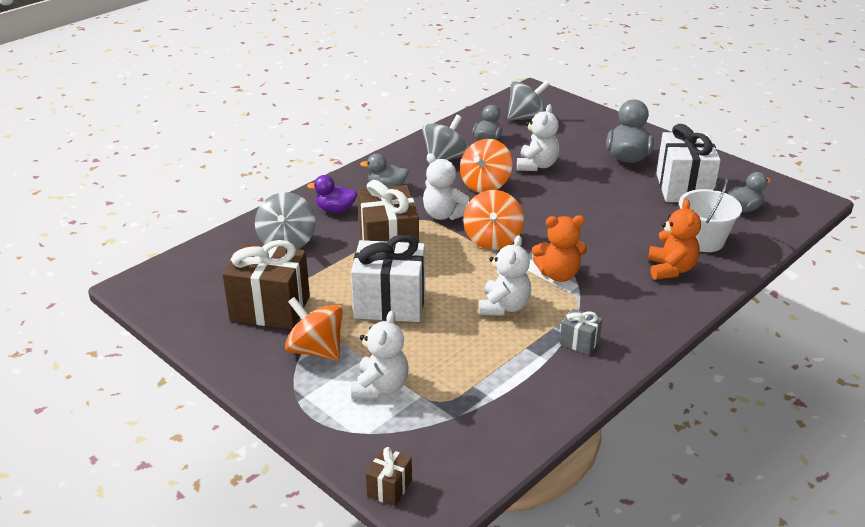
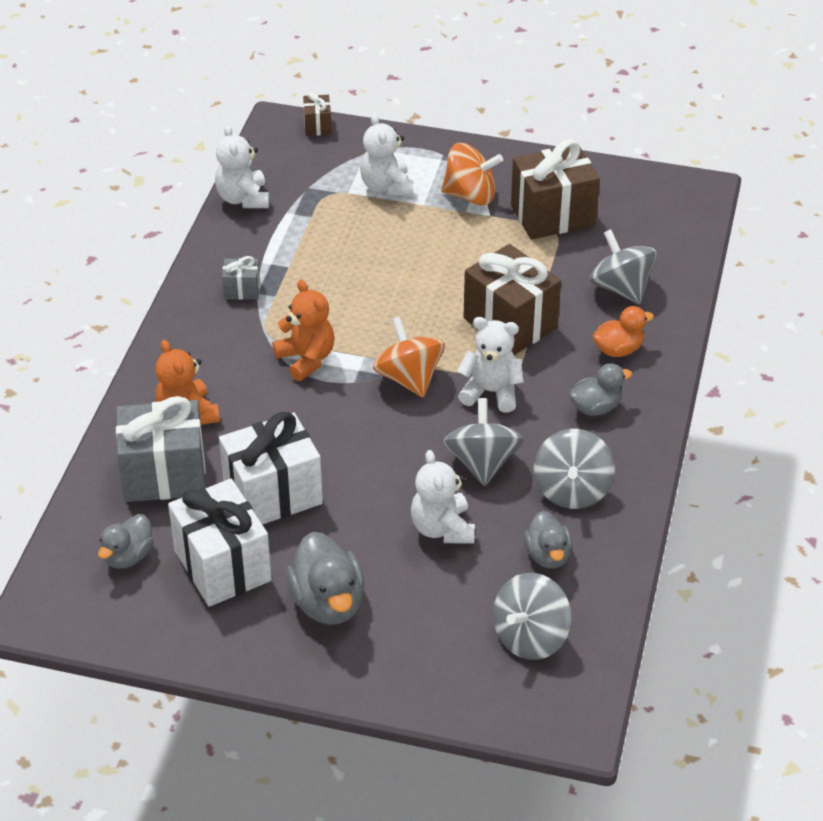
camera: 150 degrees right, 10 degrees up
(335, 210) = (618, 349): purple duck -> orange duck
(390, 303) = (449, 261): white gift -> white gift (273, 494)
(485, 184) = (482, 463): orange spinning top -> grey spinning top
(504, 307) = (337, 299): white teddy bear -> white teddy bear (243, 198)
(558, 274) = (306, 359): orange teddy bear -> orange teddy bear turned 90 degrees clockwise
(703, 240) = (164, 475): white bucket -> grey gift

